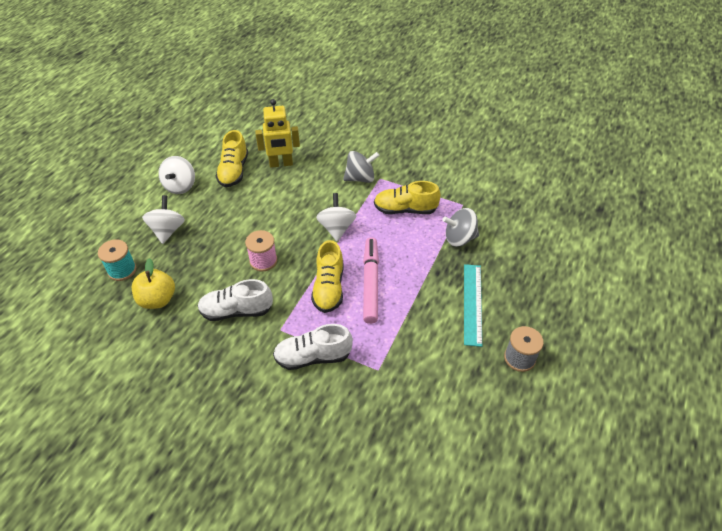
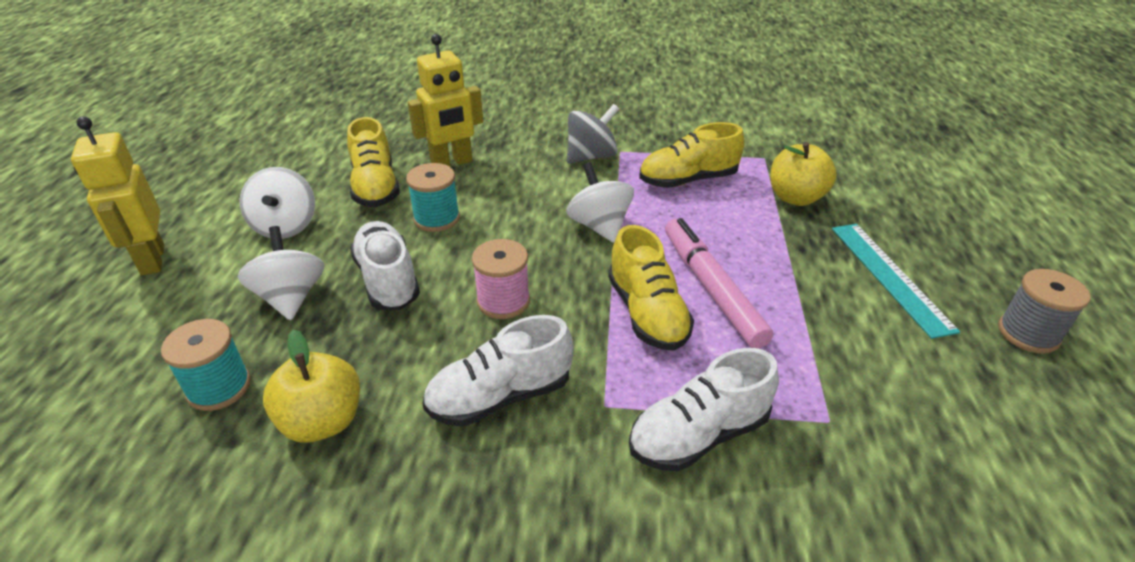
camera: 20 degrees left, 10 degrees down
(114, 191) = (152, 260): none -> yellow robot
(215, 233) = (388, 280): none -> white shoe
(255, 201) = (437, 218): none -> turquoise spool
(459, 238) = (795, 198): grey spinning top -> yellow apple

